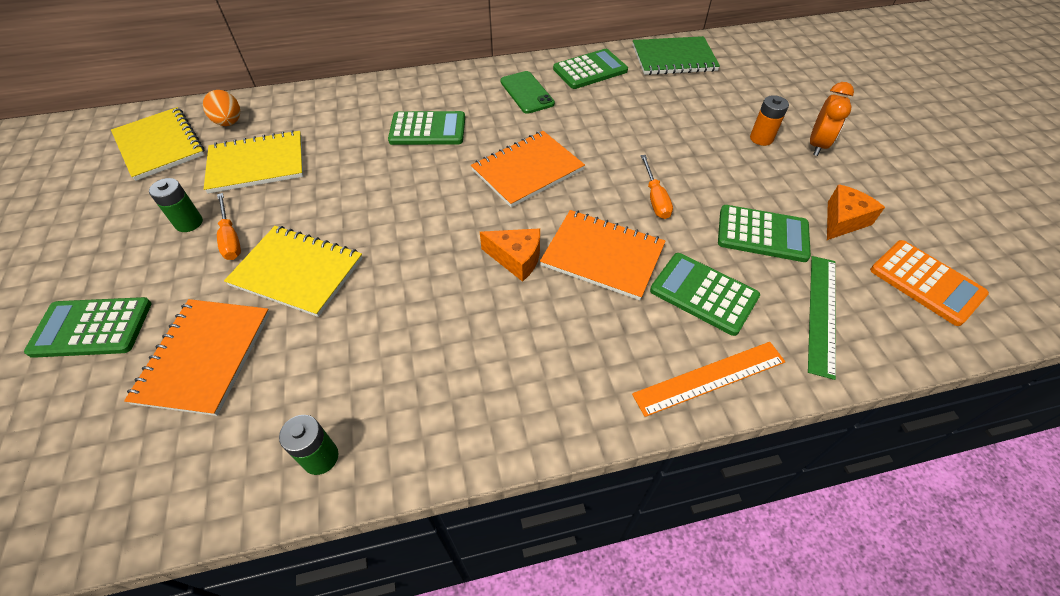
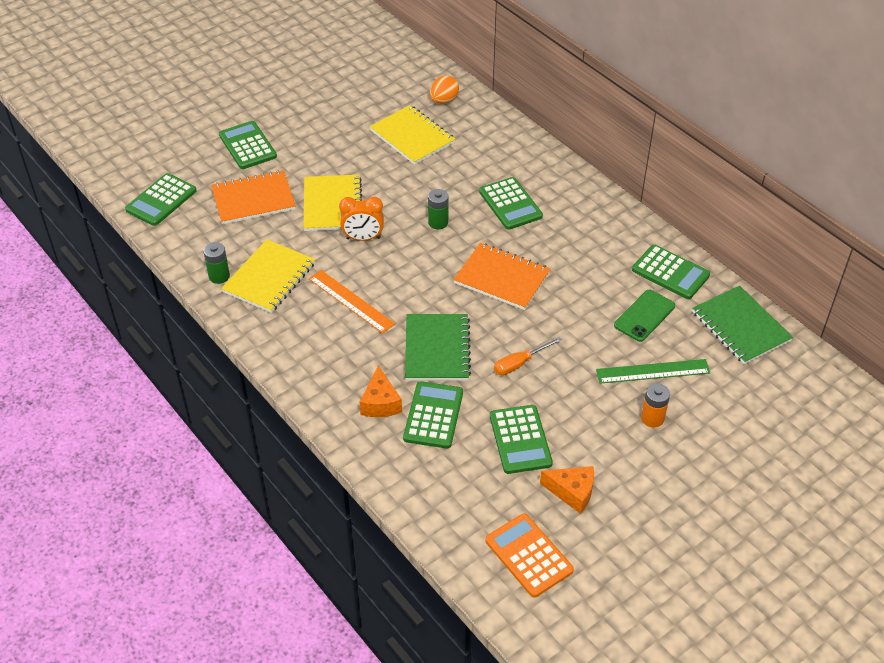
camera: 65 degrees right, 5 degrees down
(78, 493) = (161, 200): none -> green calculator
(159, 145) = (399, 83): yellow notebook -> yellow notebook (269, 278)
(189, 223) = (342, 137): green battery -> green battery (438, 222)
(231, 238) = (341, 162): orange screwdriver -> none
(516, 259) = (406, 304): orange cheese -> orange cheese (380, 403)
(526, 92) = (602, 243): green phone -> green phone (644, 316)
(602, 256) = (437, 349): orange notebook -> green notebook
(709, 377) = (360, 433): orange ruler -> orange ruler (351, 301)
(817, 145) = (672, 462): orange clock -> orange clock (363, 238)
(821, 313) = (454, 489): green ruler -> green ruler (652, 371)
(926, 282) = (528, 555): orange calculator -> orange calculator turned 120 degrees clockwise

